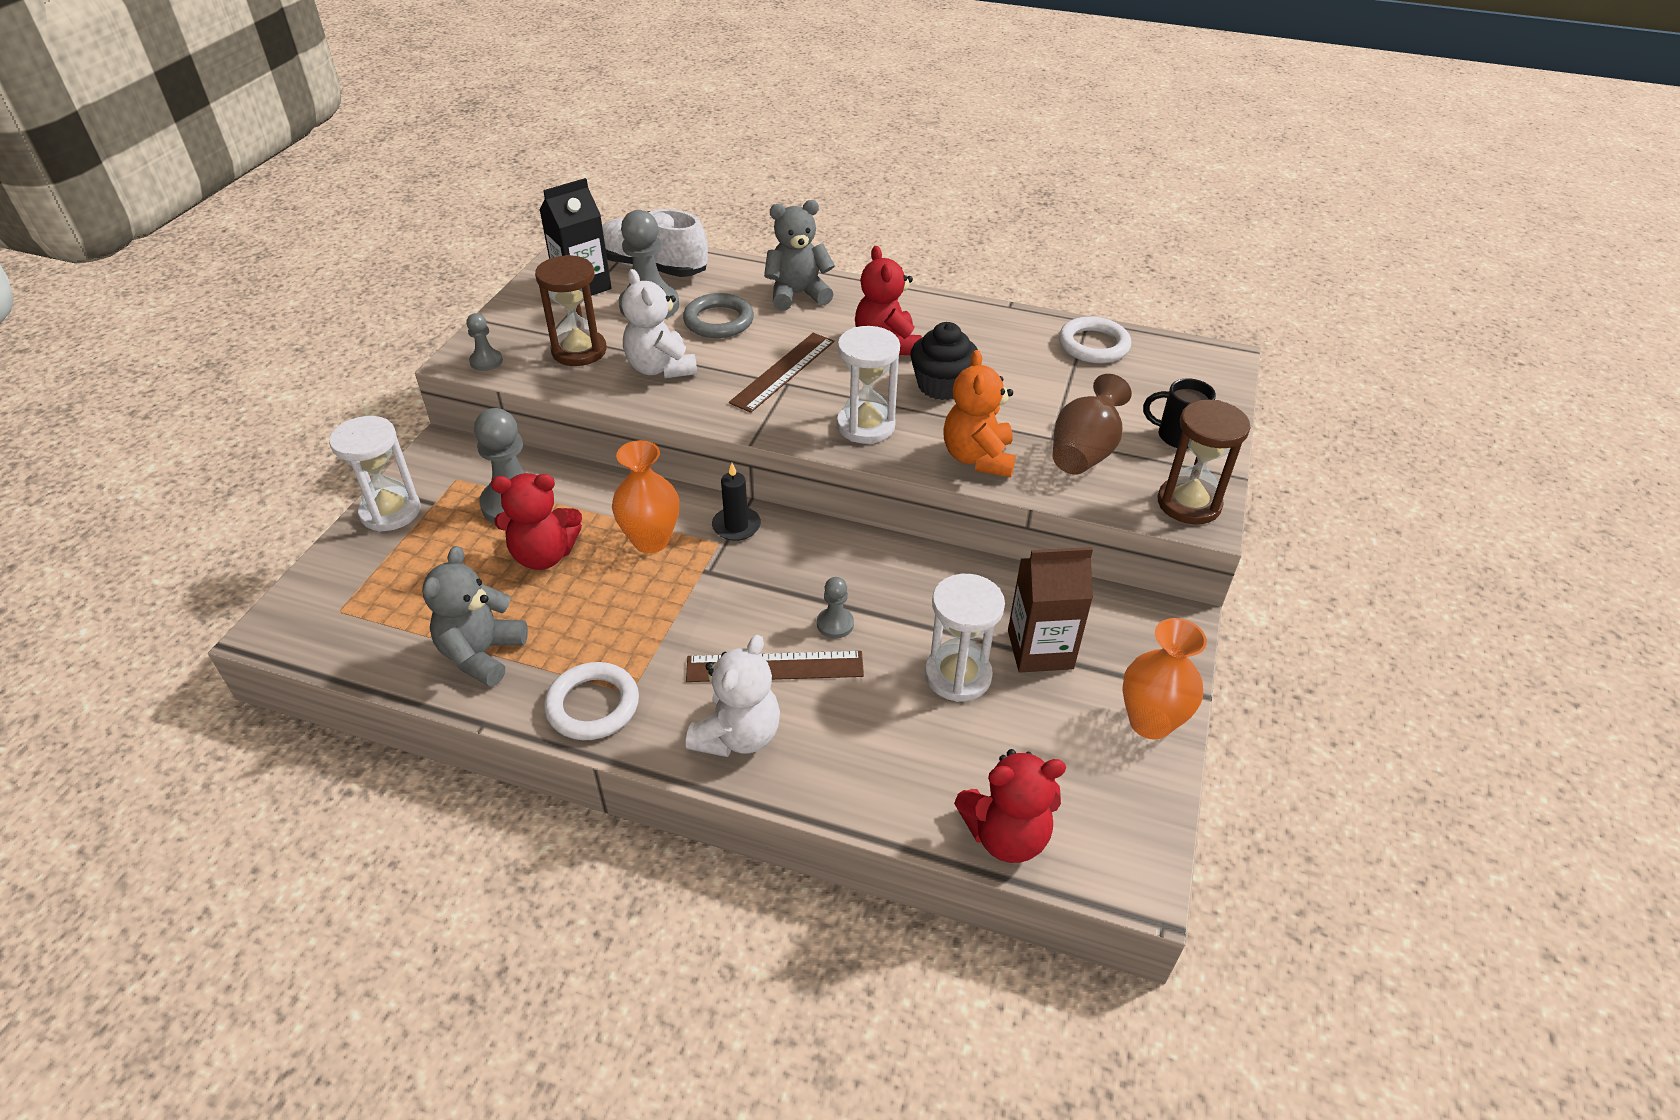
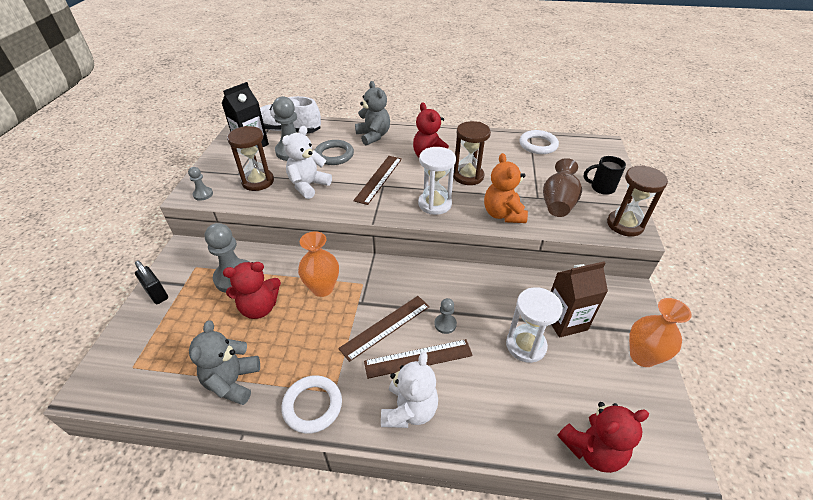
camera: 10 degrees left, 0 degrees up
(390, 512) = (157, 294): white hourglass -> black padlock
(661, 368) = (308, 186): white teddy bear -> white teddy bear turned 75 degrees clockwise
(736, 526) = (370, 272): black candle -> none
(736, 613) = (385, 327): none -> brown ruler
(797, 294) = (373, 136): grey teddy bear -> grey teddy bear turned 90 degrees clockwise
(942, 386) = (468, 176): black cupcake -> brown hourglass

